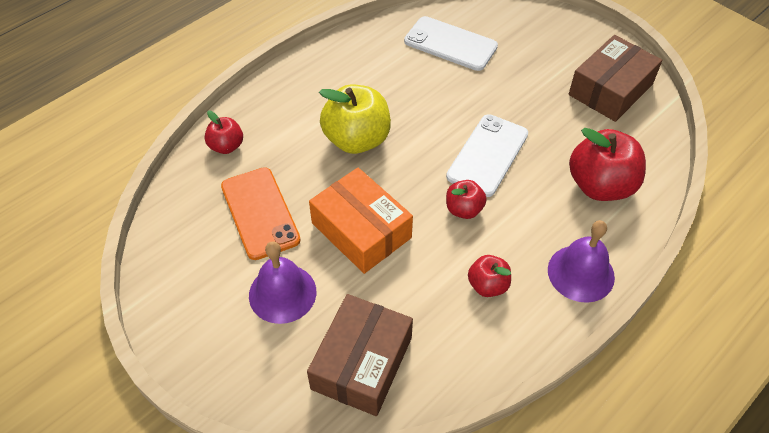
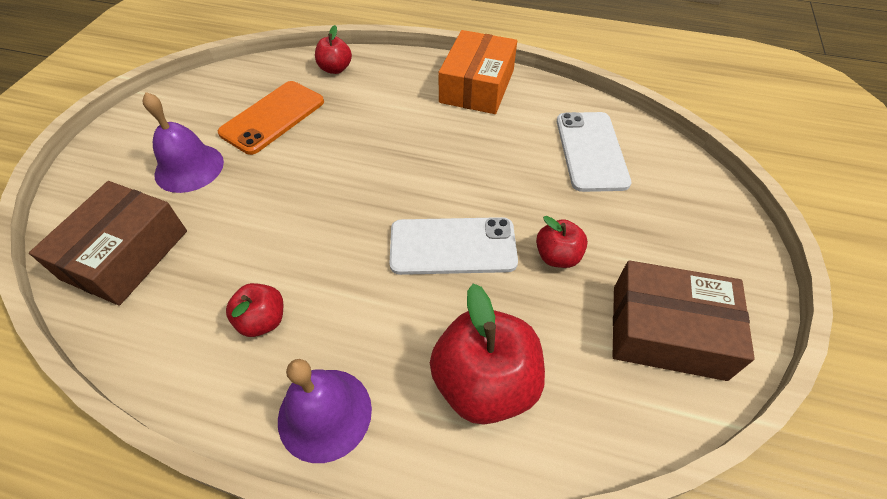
camera: 60 degrees right, 0 degrees up
(357, 139) = (400, 139): yellow apple -> none
(361, 230) = (287, 188): orange box -> orange box (477, 86)
(362, 363) = (126, 254): brown box -> brown box turned 60 degrees counterclockwise
(464, 209) = (360, 256): red apple -> red apple (557, 256)

